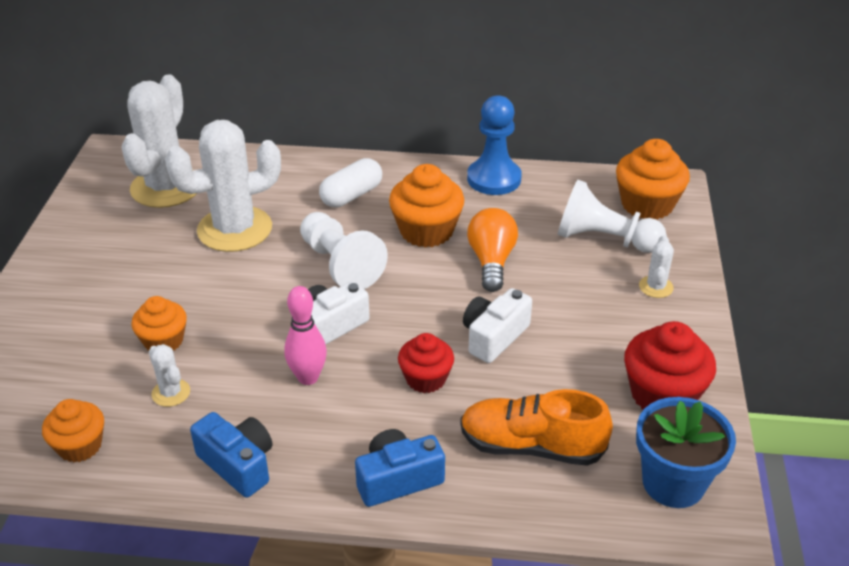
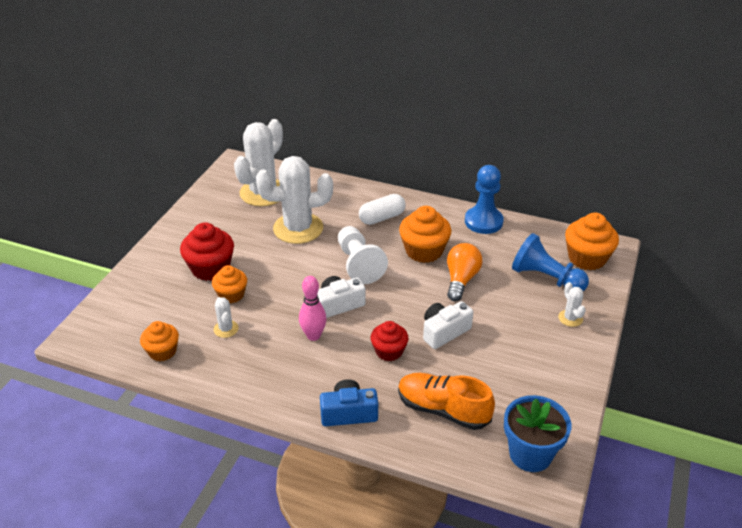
camera: 15 degrees right, 0 degrees up
(238, 464) = (252, 382): blue camera -> none
(604, 239) = (546, 278): white pawn -> blue pawn
(656, 287) = (570, 318): white cactus -> white cactus turned 45 degrees counterclockwise
(662, 395) = (546, 394): red cupcake -> red cupcake (210, 268)

